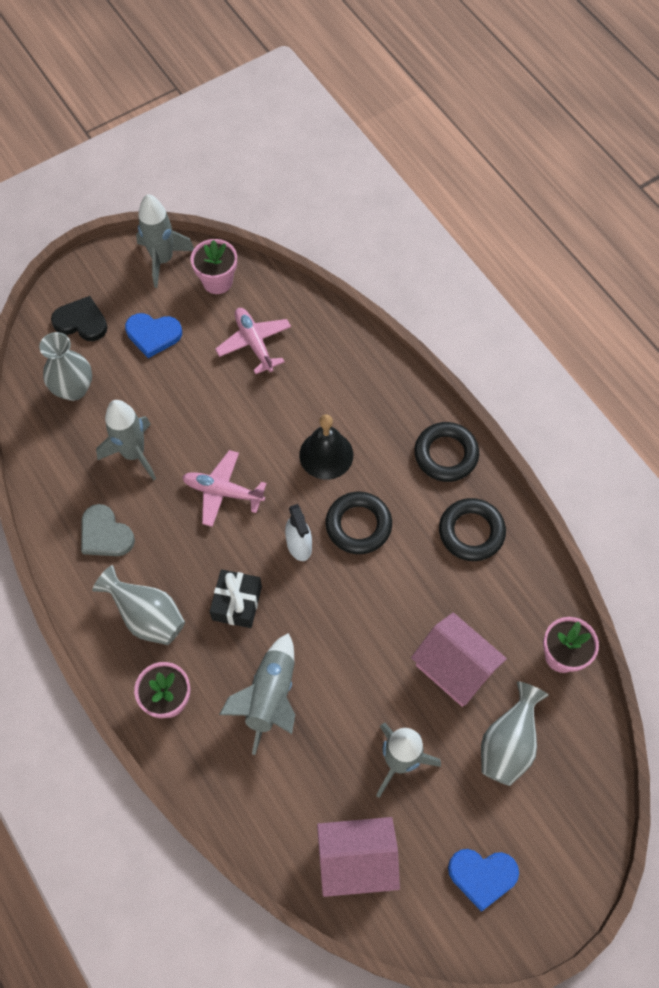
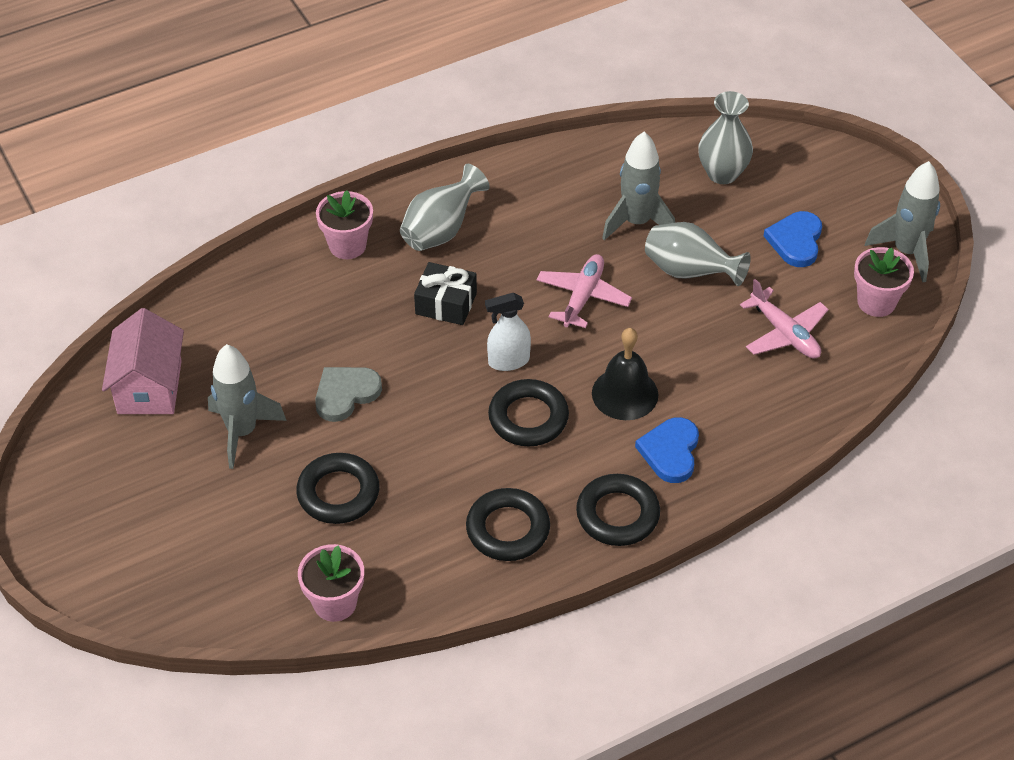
camera: 95 degrees right, 15 degrees down
(81, 322) = (813, 179): black heart -> none
(105, 534) = (540, 199): grey heart -> grey heart (345, 394)
(254, 343) = (785, 333): pink plane -> pink plane turned 75 degrees clockwise
(270, 697) = (335, 326): grey rocket -> none
(454, 668) = (338, 493): pink house -> black ring
(482, 876) = (105, 492): blue heart -> blue heart (670, 452)
(508, 744) = (240, 534): grey vase -> grey vase (689, 272)

